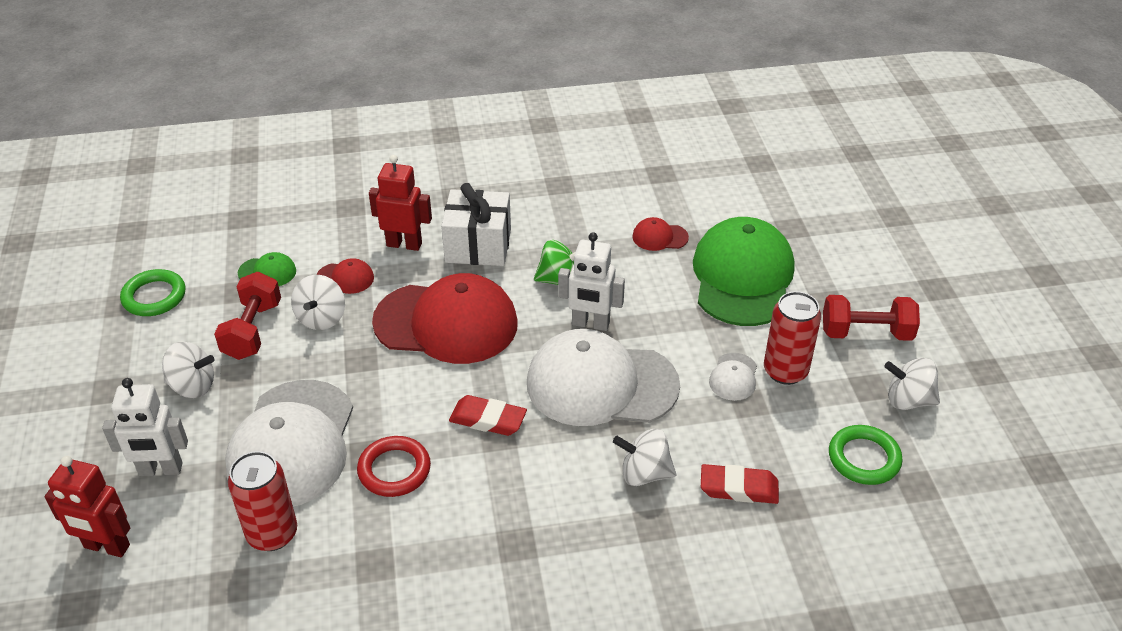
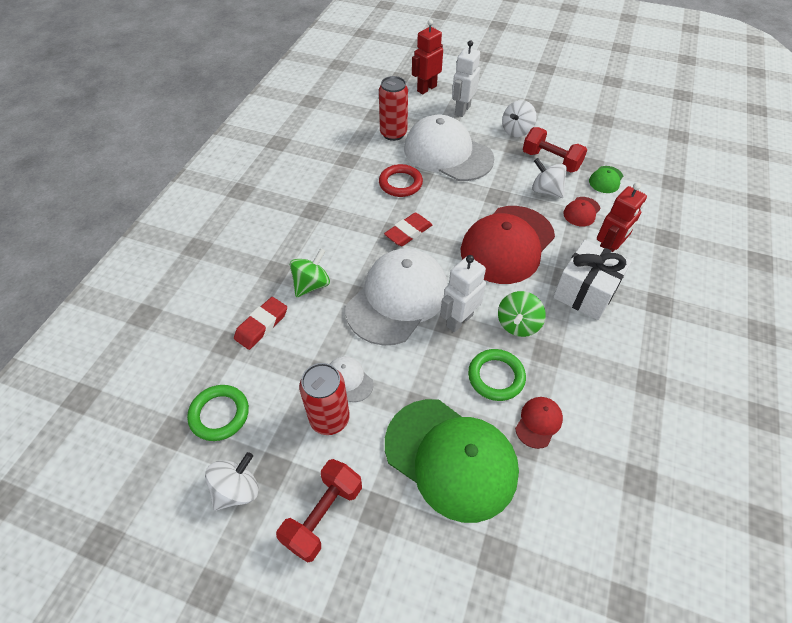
camera: 120 degrees right, 10 degrees up
(154, 296) = (604, 132): green ring -> green ring (496, 377)
(644, 473) = (311, 284): white spinning top -> green spinning top

